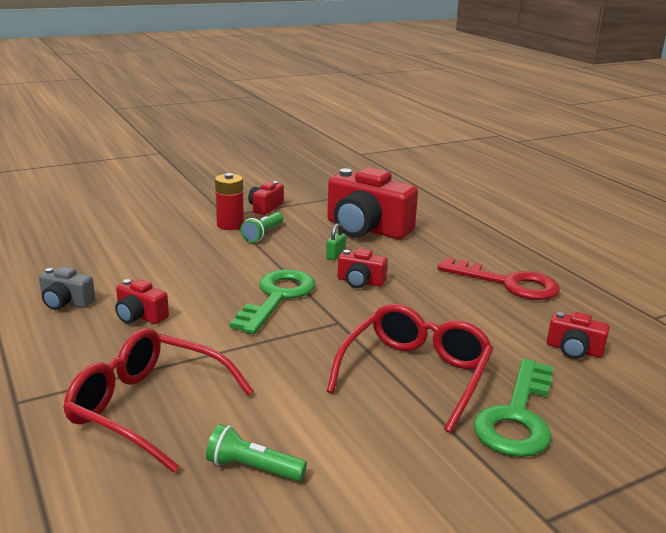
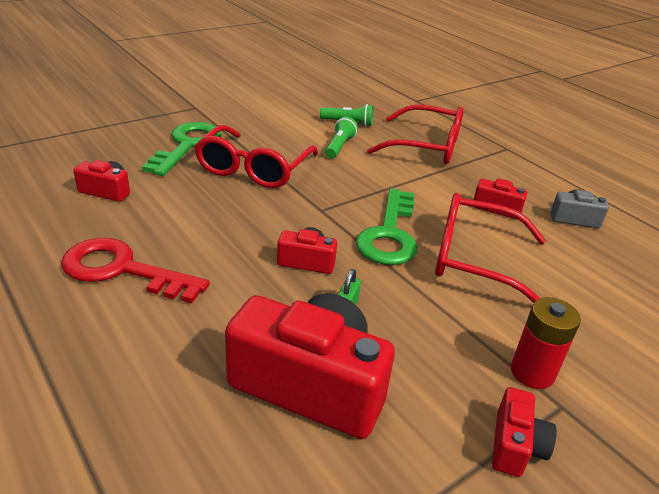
camera: 170 degrees right, 10 degrees up
(211, 276) = (474, 259): none -> red glasses
(263, 234) = (468, 350): green flashlight -> green flashlight (339, 146)

